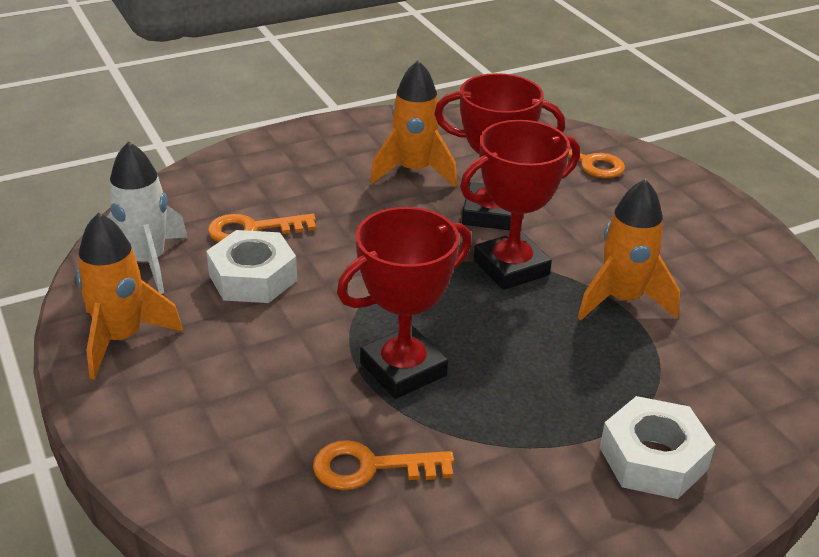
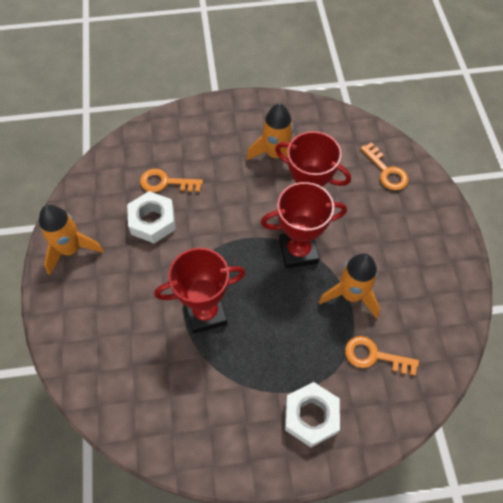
camera: 20 degrees right, 25 degrees up
(147, 262) = (101, 194): white rocket -> none
(370, 467) = (162, 376): orange key -> orange key (374, 356)

